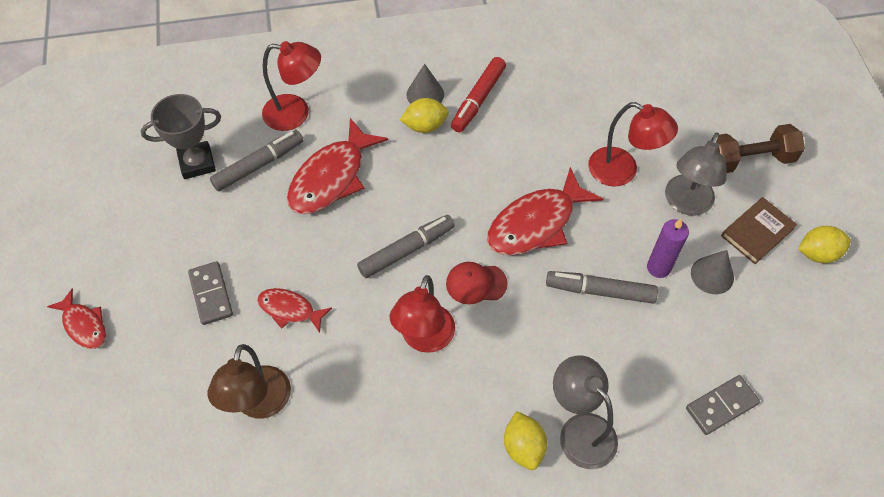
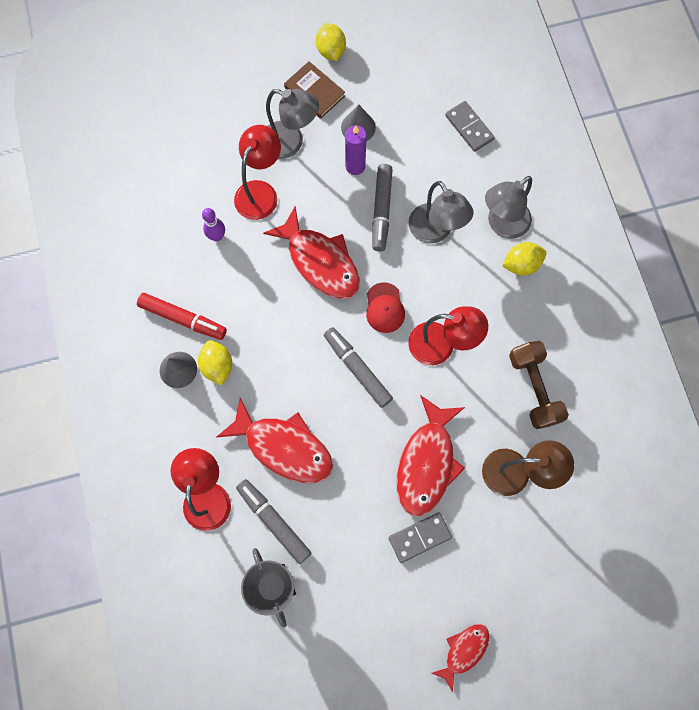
camera: 95 degrees left, 15 degrees up
(290, 310) = (427, 462): red fish -> red fish, size x1.80
(569, 131) = (217, 236): none -> purple bowling pin
(571, 348) = (435, 231): none -> grey lamp
(749, 160) = (241, 92): brown dumbbell -> brown dumbbell (534, 388)

